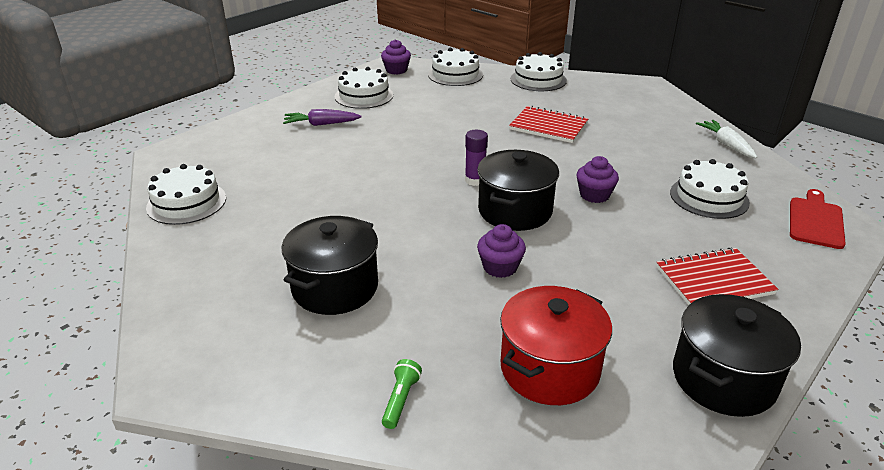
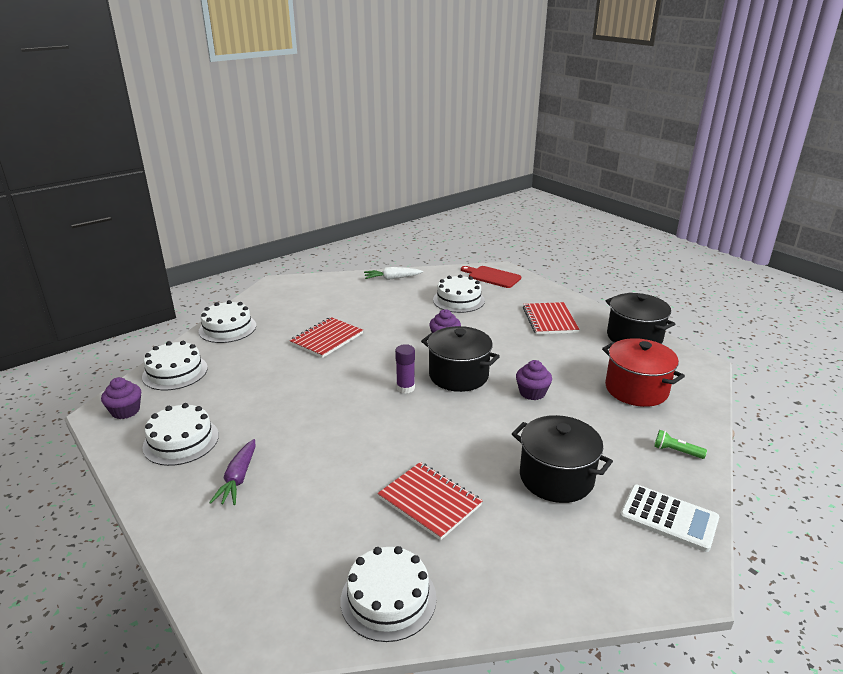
camera: 80 degrees left, 5 degrees down
(267, 377) = (668, 518): none -> white calculator
(295, 211) = (429, 501): none -> red notebook

